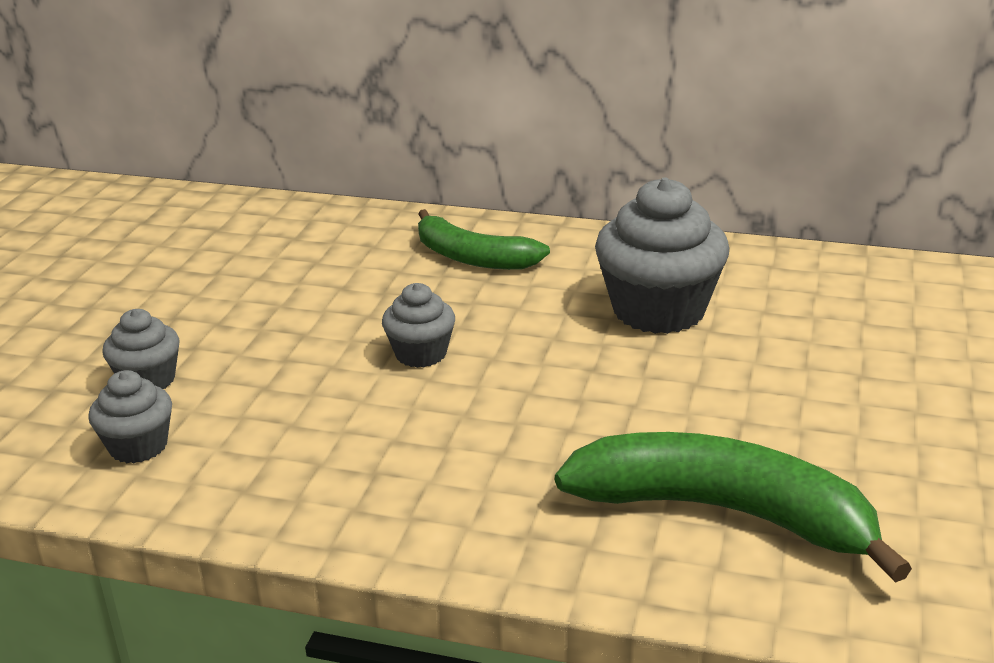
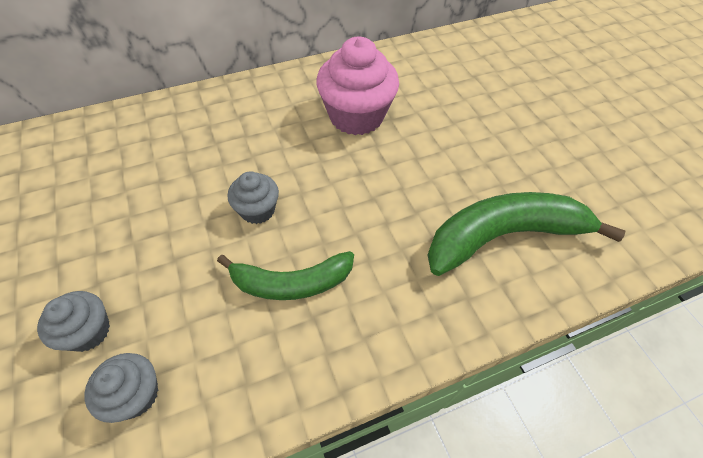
camera: 40 degrees left, 25 degrees up
(473, 257) = (222, 122): green banana -> green banana (291, 283)
(659, 310) = (356, 116): grey cupcake -> pink cupcake

